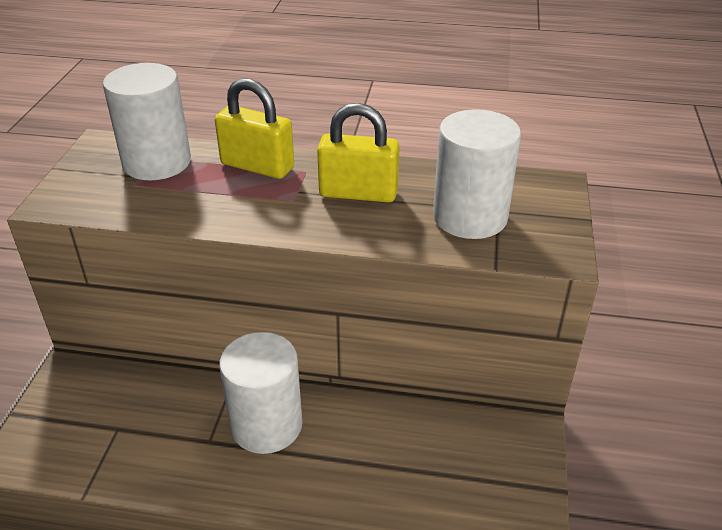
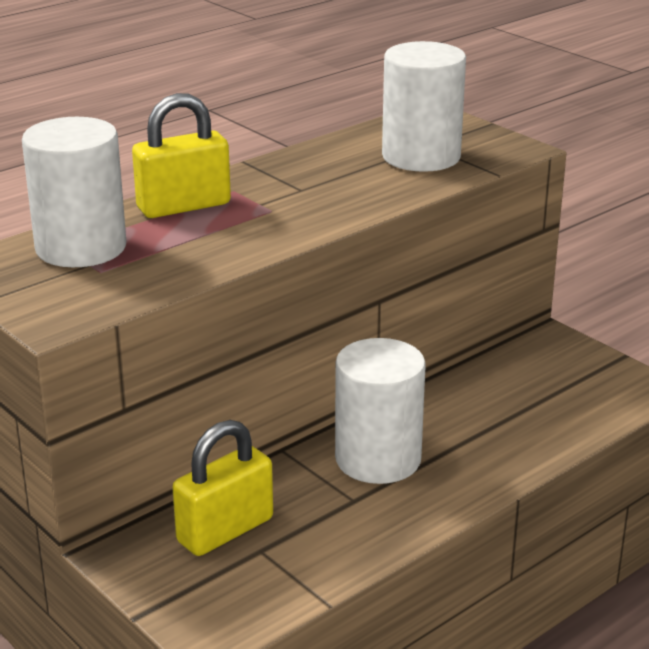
camera: 50 degrees left, 10 degrees down
(358, 193) = (310, 182): yellow padlock -> yellow padlock (225, 530)

